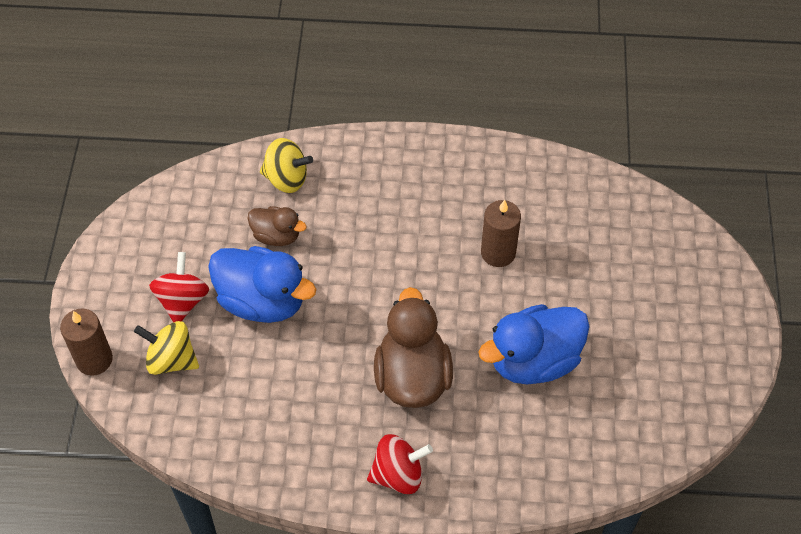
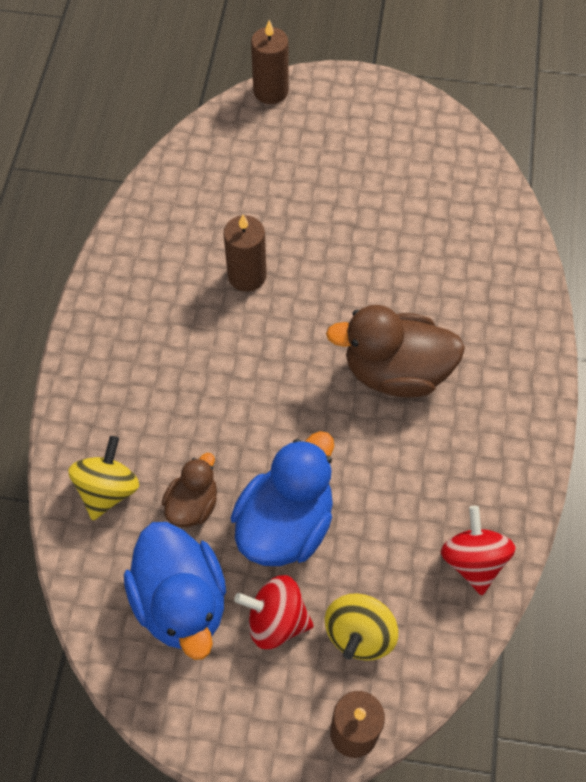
camera: 85 degrees left, 5 degrees up
(398, 474) = (511, 394): red spinning top -> red spinning top (473, 560)
(533, 361) = (383, 259): blue duck -> blue duck (181, 601)
(717, 253) = (271, 91): none -> brown candle

